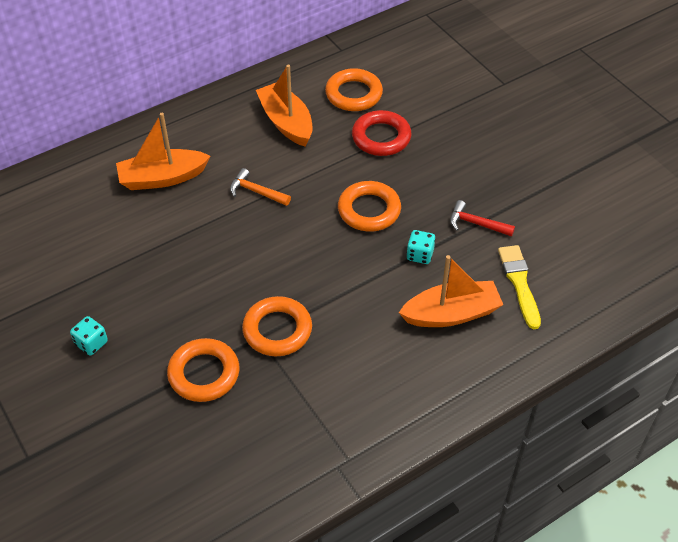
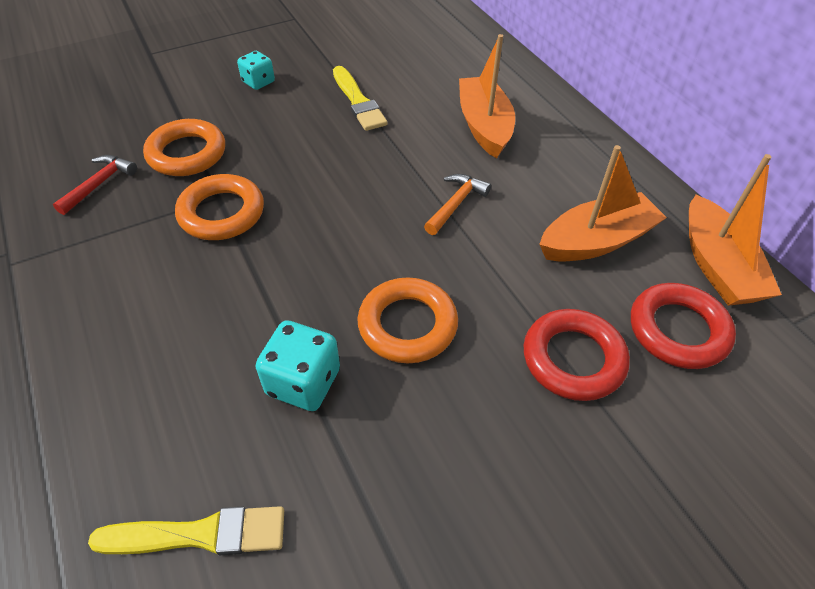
camera: 95 degrees right, 0 degrees up
(126, 262) = (358, 102): none -> yellow brush
(353, 94) = (678, 330): orange ring -> red ring
(420, 255) = (303, 382): turquoise dice -> turquoise dice, size x1.54
(451, 314) = (174, 410): orange boat -> orange boat (717, 266)
(476, 223) = (355, 483): red hammer -> red hammer (99, 184)

